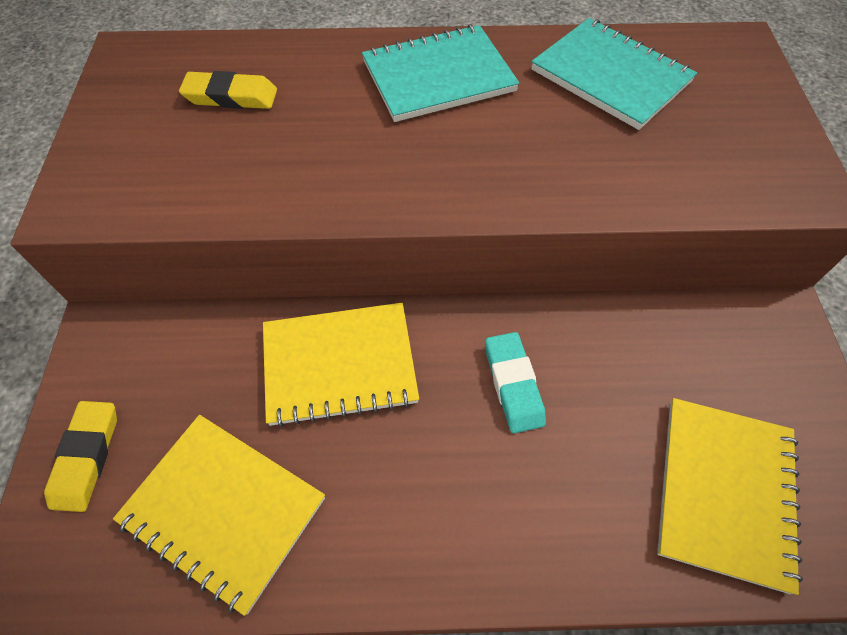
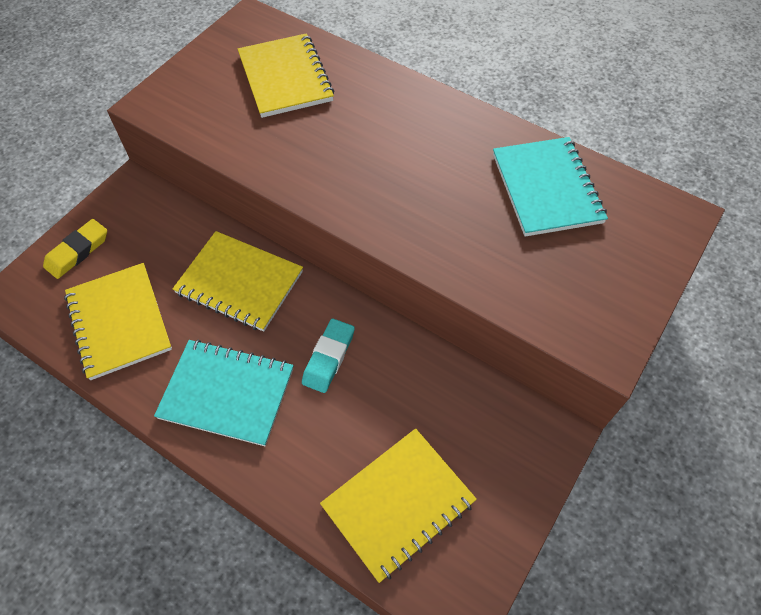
camera: 35 degrees right, 0 degrees up
(231, 96) = (285, 78): yellow eraser -> yellow notebook
(438, 77) = (424, 128): turquoise notebook -> turquoise notebook (227, 393)

